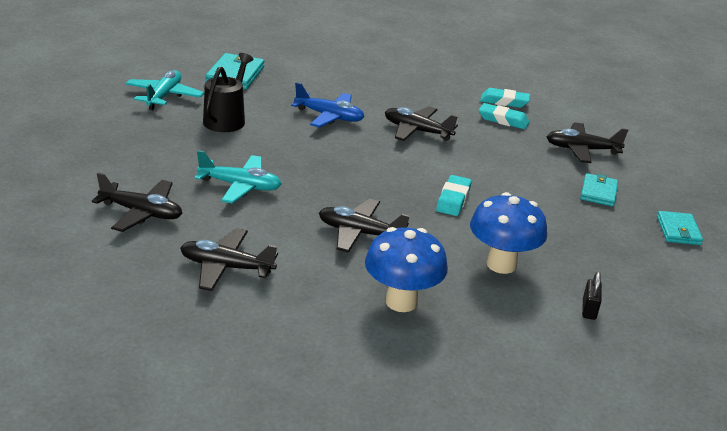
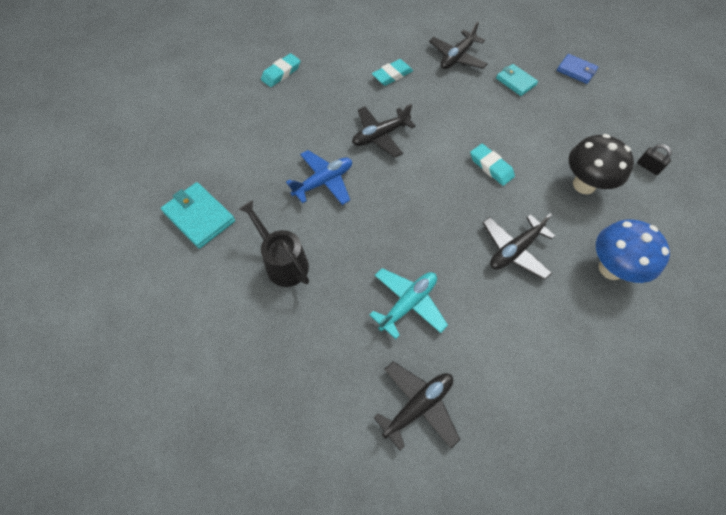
camera: 55 degrees left, 30 degrees up
(164, 96) = (205, 297): turquoise plane -> none
(226, 267) = (529, 370): black plane -> none
(501, 264) = (584, 185): blue mushroom -> black mushroom
(504, 102) = (364, 59): turquoise eraser -> turquoise eraser (281, 73)
(678, 231) = (576, 70): turquoise wallet -> blue wallet

